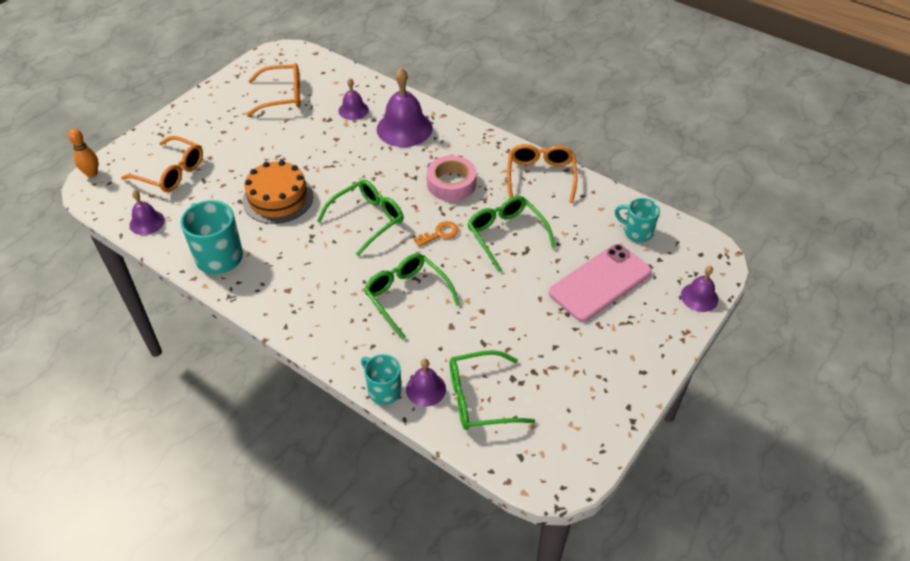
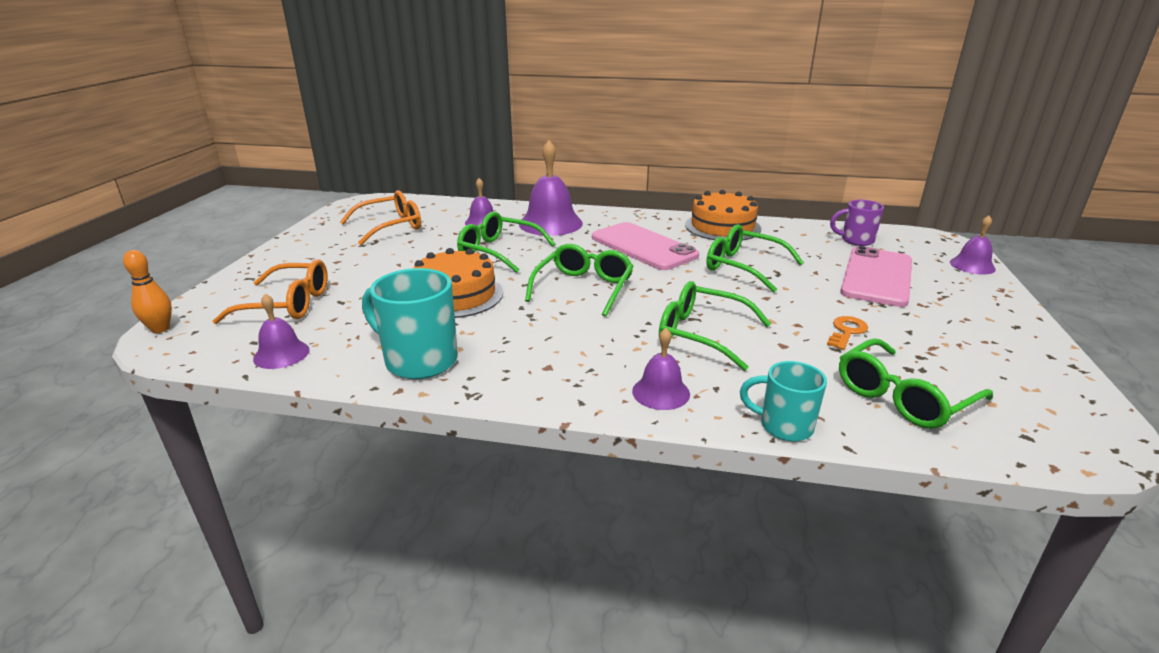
camera: 25 degrees left, 20 degrees down
(339, 155) = (499, 251): none -> green glasses
(425, 389) = (831, 408): purple bell -> purple bell (661, 392)
(440, 234) = (676, 281): orange key -> orange key (846, 331)
(451, 183) = (643, 247): pink tape -> pink phone
(540, 176) = (722, 227): orange glasses -> orange cake
(636, 232) = (856, 240): turquoise mug -> purple mug

